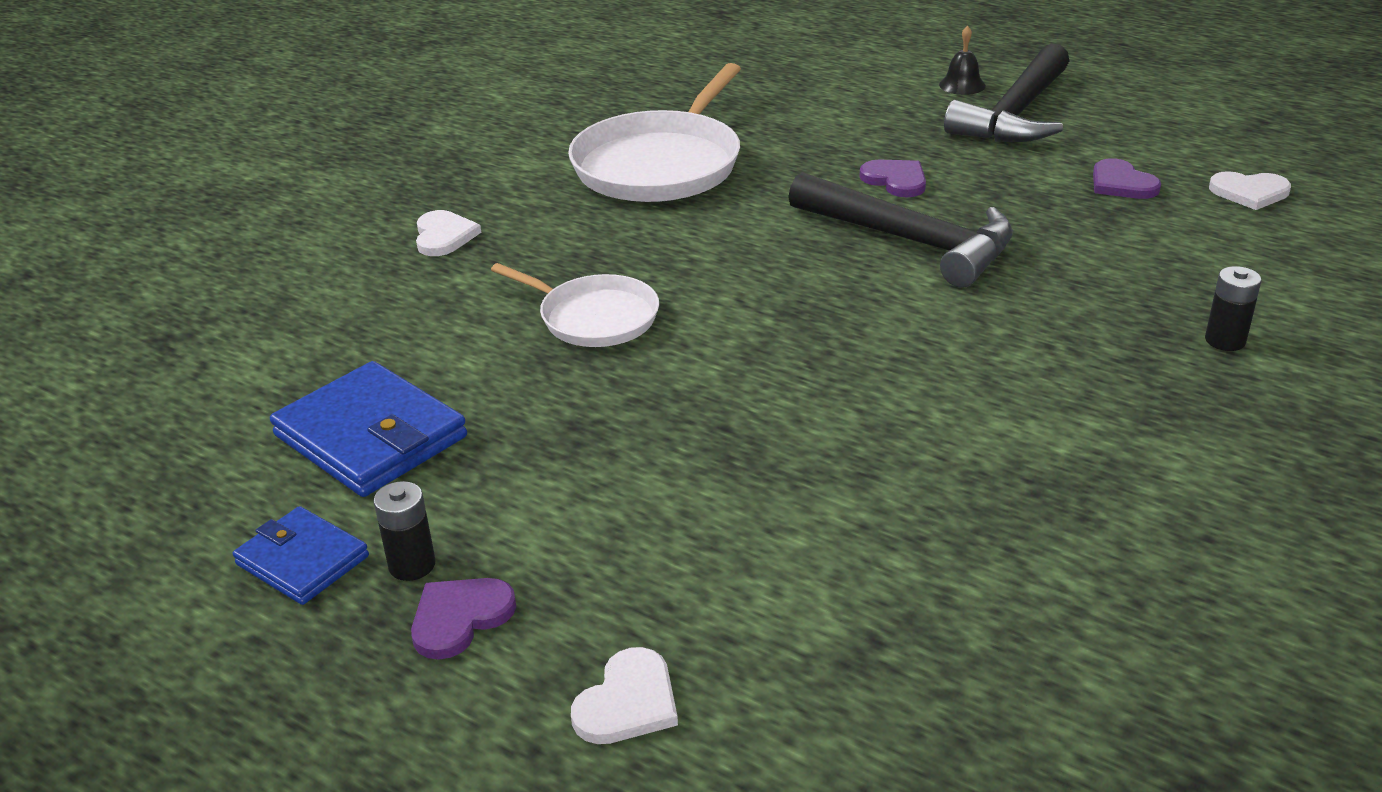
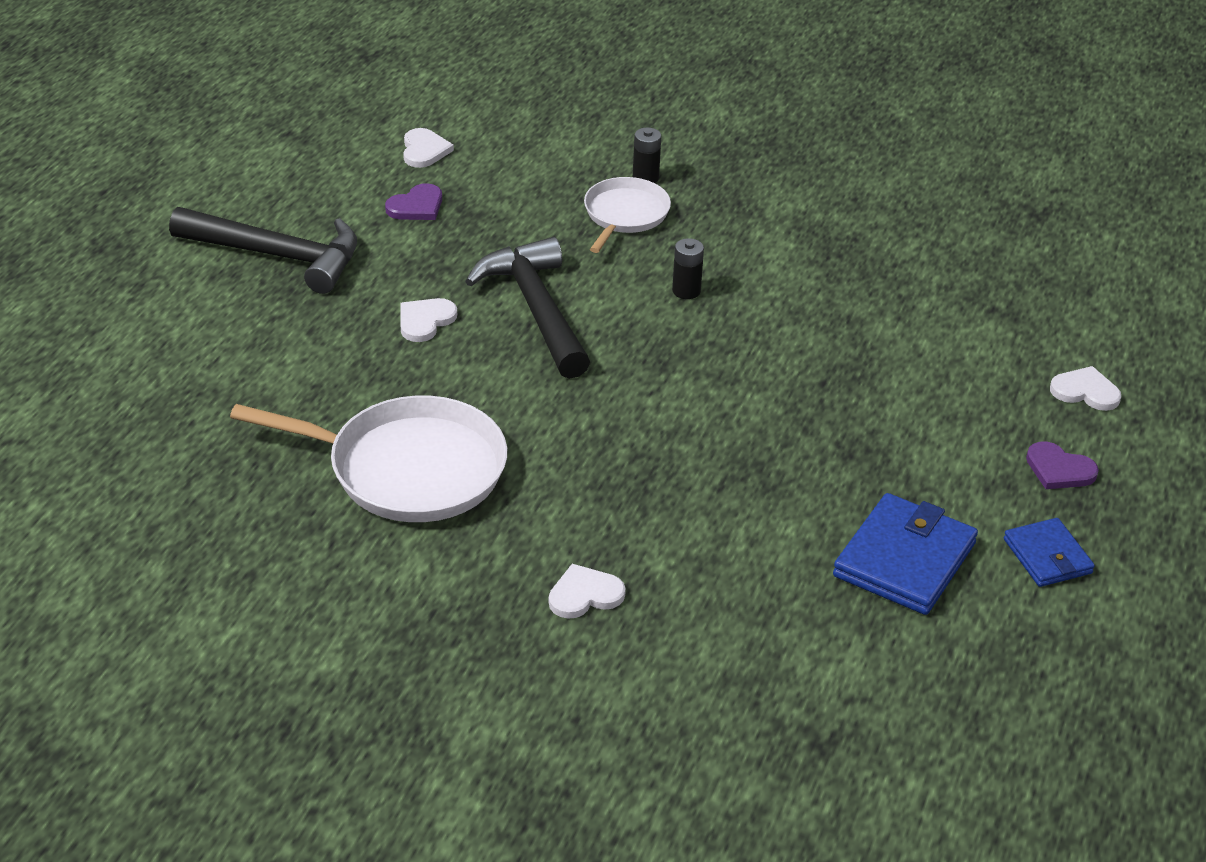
camera: 105 degrees left, 5 degrees up
(302, 560) = (1047, 556): blue wallet -> blue wallet turned 45 degrees counterclockwise
(412, 565) = (1026, 502): black battery -> black battery (686, 291)
(594, 317) = (701, 468): white pan -> white pan (624, 215)
(895, 180) = (425, 321): purple heart -> white heart
(911, 241) = (536, 309): black hammer -> black hammer turned 45 degrees counterclockwise
(962, 85) = (207, 287): black bell -> none

